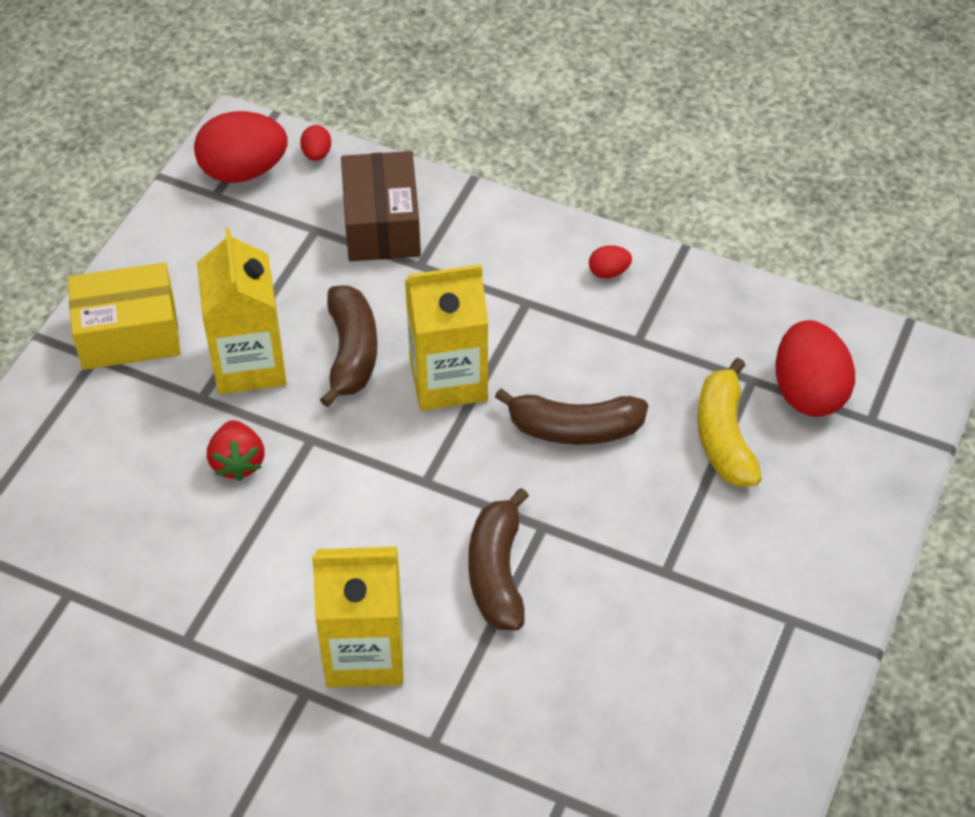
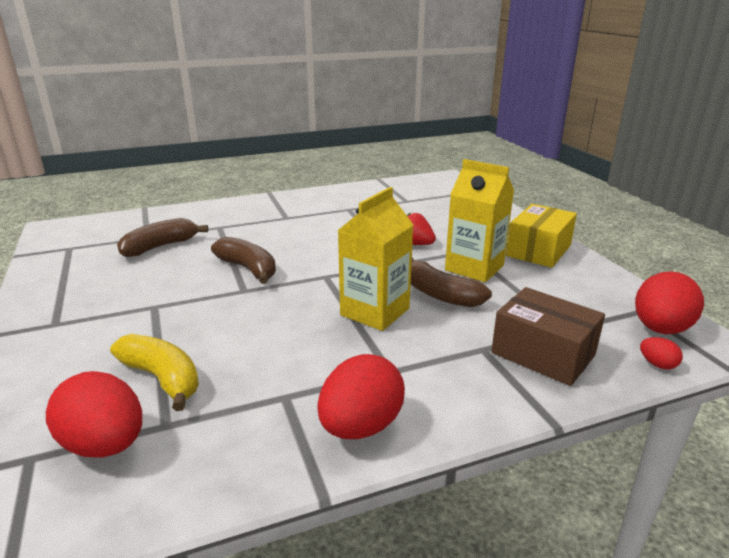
camera: 135 degrees right, 25 degrees down
(364, 652) = (277, 231): yellow carton -> none
(574, 428) = (273, 330): brown banana -> brown banana (160, 247)
(608, 272) = (361, 426): red egg -> red egg, size x2.23

